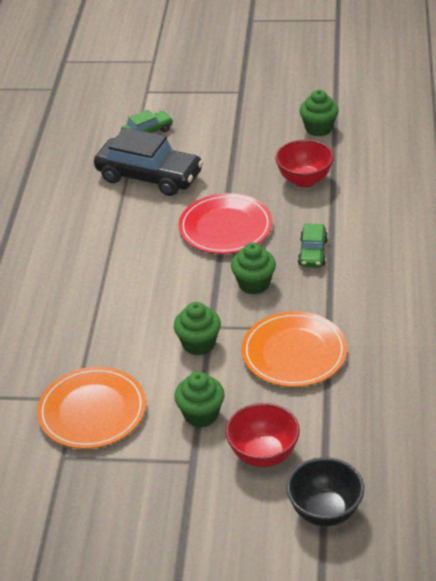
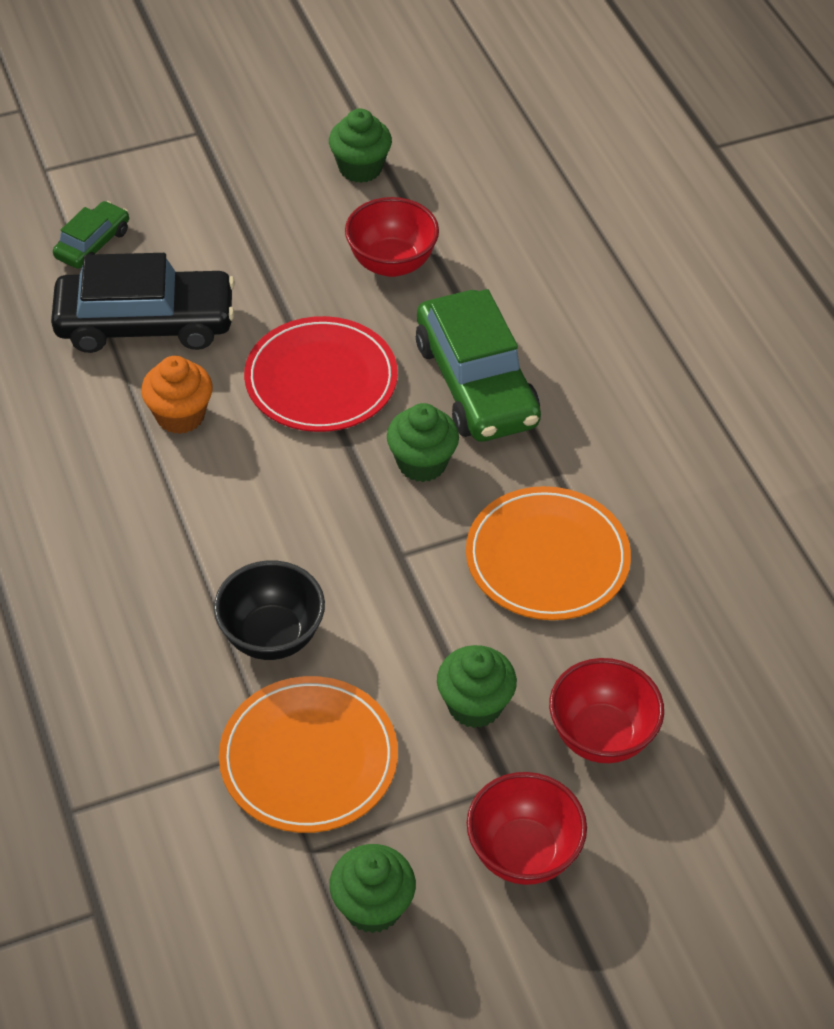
camera: 30 degrees left, 10 degrees up
(137, 225) = (180, 415): none -> orange cupcake
(177, 499) = (523, 853): none -> red bowl
(199, 344) = (400, 590): green cupcake -> green cupcake (372, 906)
(312, 252) = (476, 383): green car -> green car, size x1.97
(325, 511) = (736, 792): black bowl -> black bowl (272, 636)

